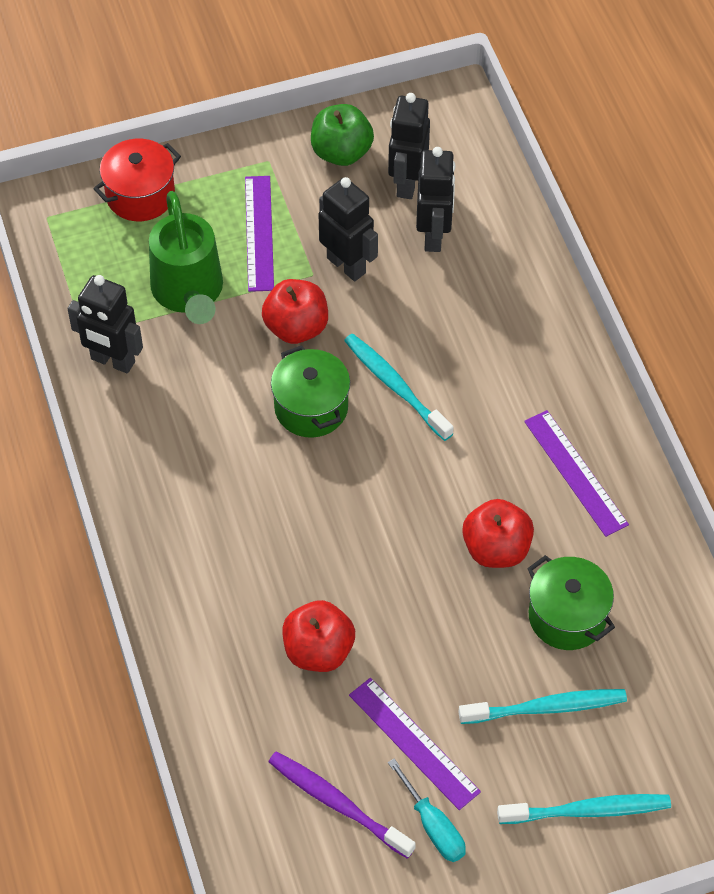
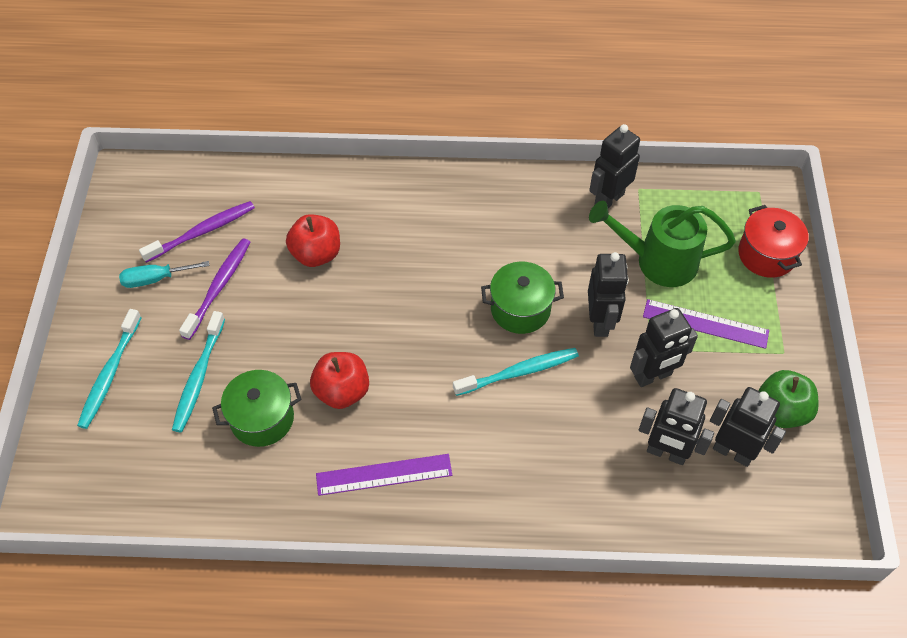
camera: 110 degrees right, 0 degrees up
(296, 327) = (600, 322): red apple -> black robot
(414, 743) = (219, 287): purple ruler -> purple toothbrush

